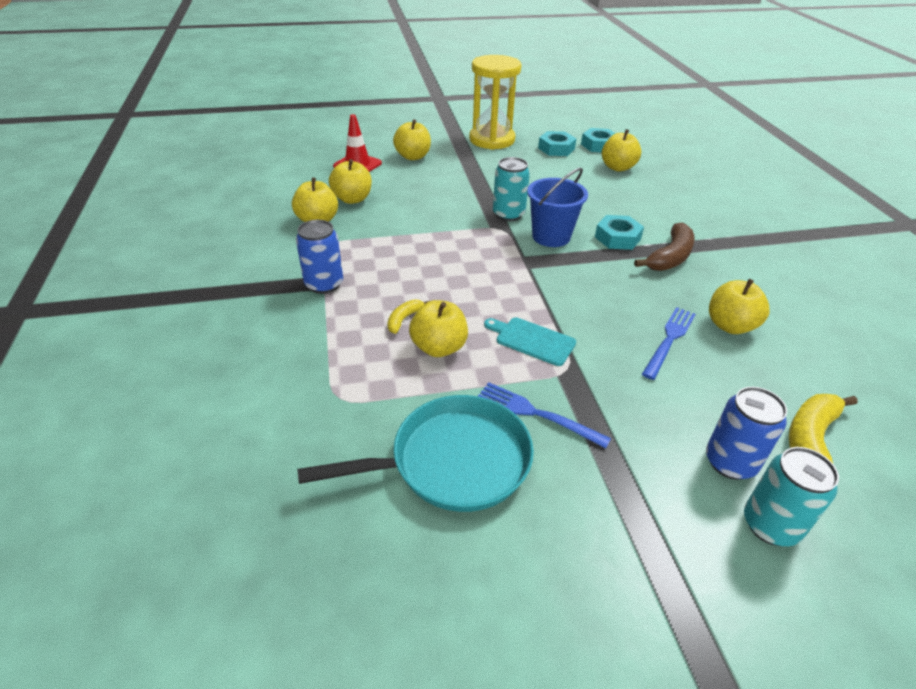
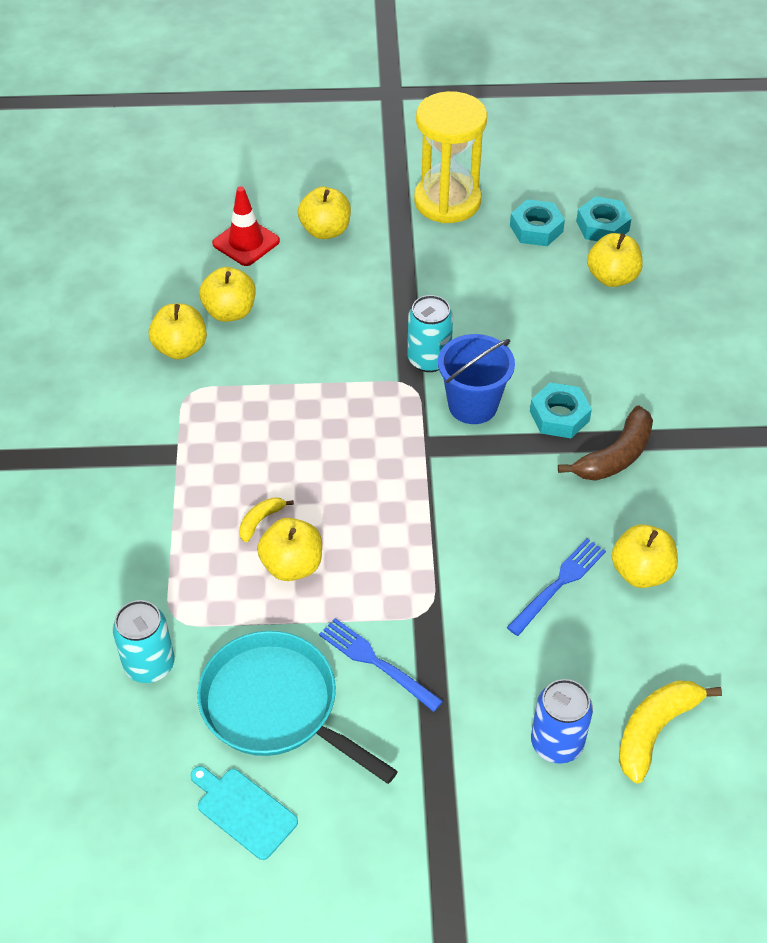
camera: 10 degrees right, 10 degrees up
(324, 284) = (177, 458): blue can -> none
(452, 461) = (276, 706): turquoise pan -> turquoise pan turned 135 degrees counterclockwise
(532, 340) = (399, 567): turquoise cutting board -> turquoise cutting board (243, 811)
(770, 525) = (565, 812): turquoise can -> turquoise can (149, 664)

